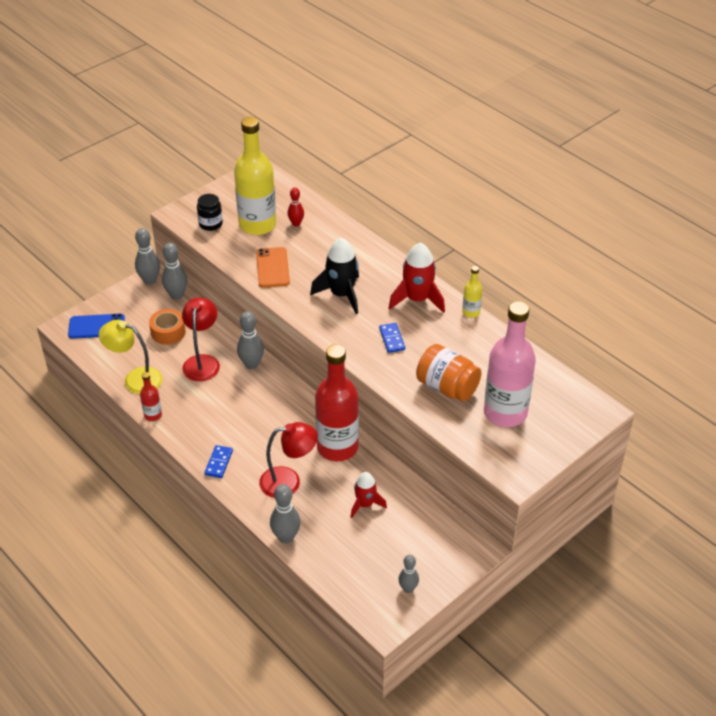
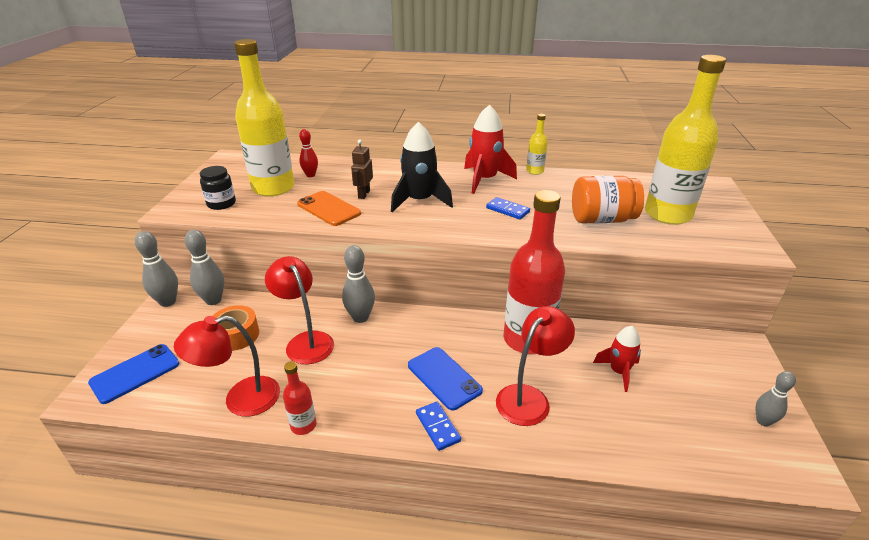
camera: 40 degrees left, 10 degrees down
(135, 379) = (240, 400): yellow lamp -> red lamp
(255, 437) = (444, 378): none -> blue phone
(286, 537) = (603, 456): grey bowling pin -> none
(311, 265) = (363, 194): none -> brown robot
(505, 413) = (667, 214): pink bottle -> yellow bottle

